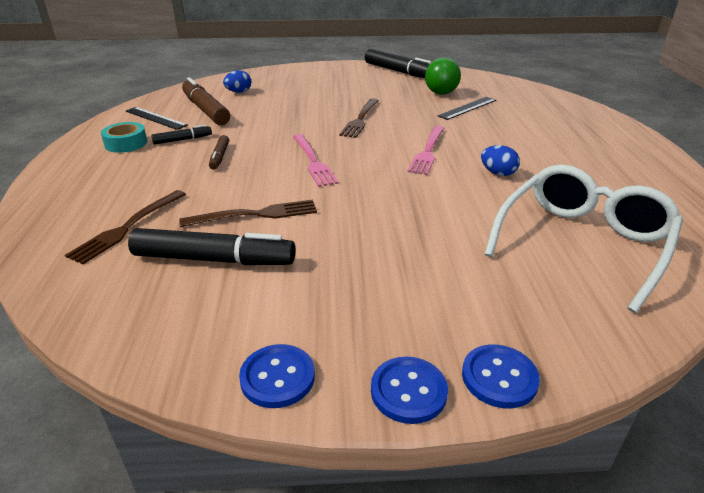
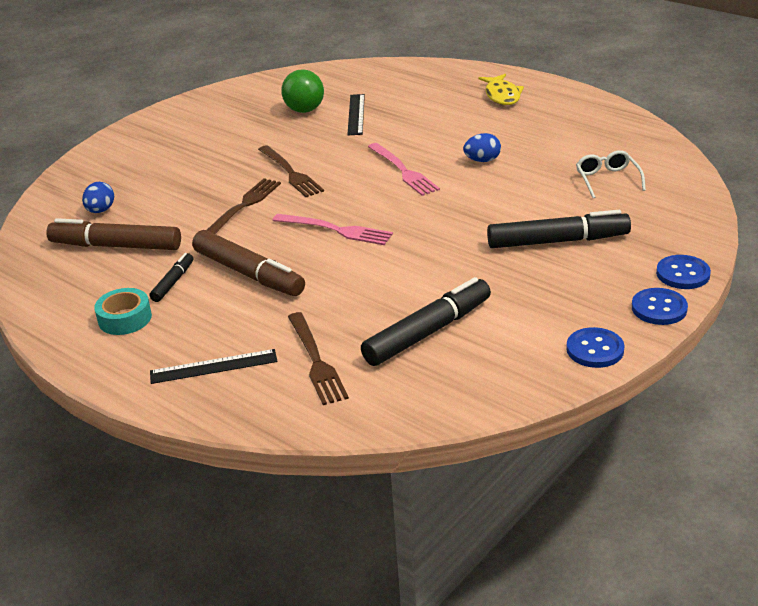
camera: 45 degrees left, 0 degrees up
(156, 118) = (84, 282): black ruler -> black ruler (213, 366)
(219, 157) = (249, 274): brown marker -> brown marker, size x1.96
(256, 214) = (387, 290): brown fork -> brown fork (243, 206)
(399, 72) = (216, 105): black marker -> black marker (558, 241)
(581, 244) = (607, 180): white glasses -> white glasses, size x0.47
(600, 141) = (502, 96): none -> yellow fish

